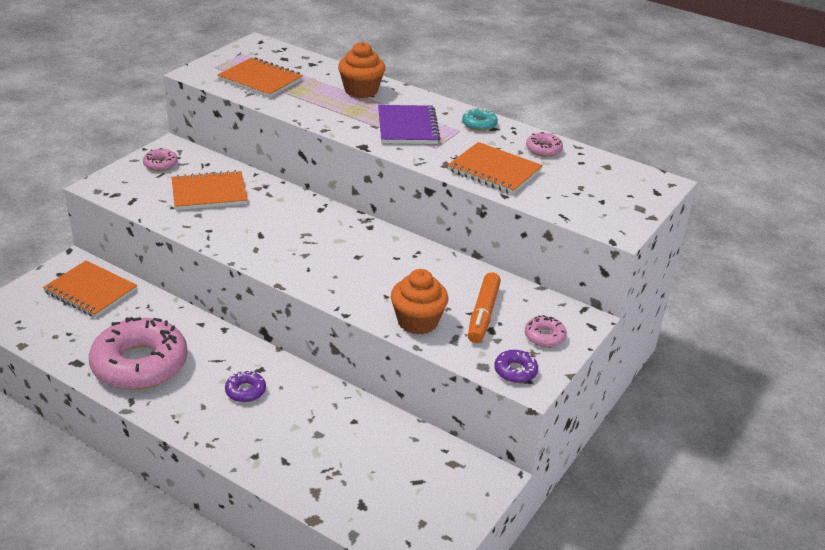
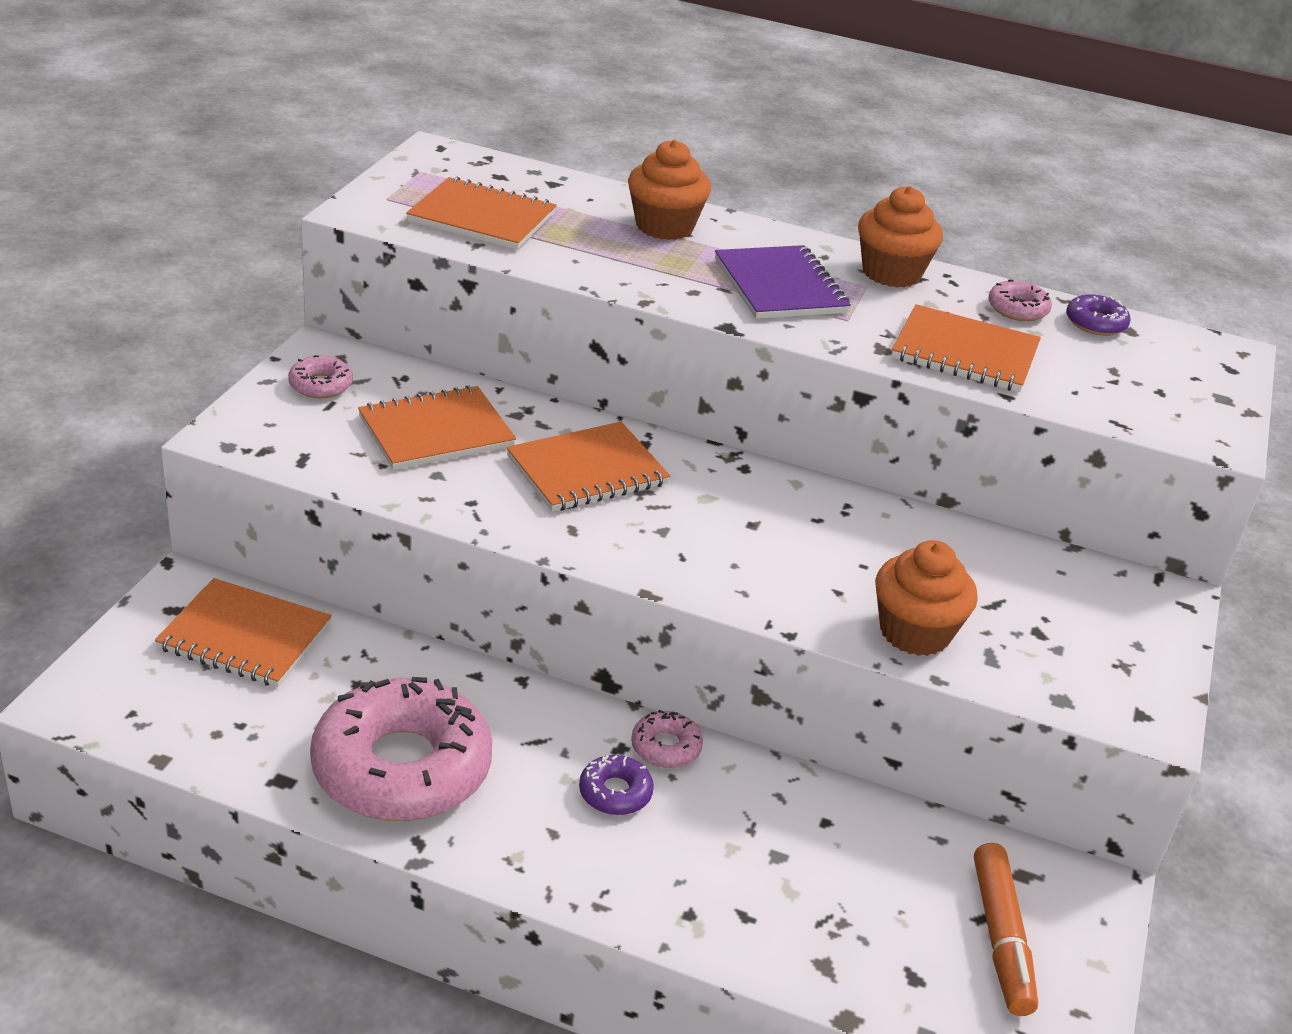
camera: 15 degrees left, 0 degrees up
(280, 220) = (587, 471): none -> orange notebook
(479, 124) = (891, 273): turquoise donut -> orange cupcake
(483, 314) = (1011, 606): orange marker -> orange marker (1001, 938)
(515, 371) = (1116, 702): purple donut -> purple donut (1095, 323)
(544, 336) = (1127, 633): pink donut -> pink donut (666, 747)

